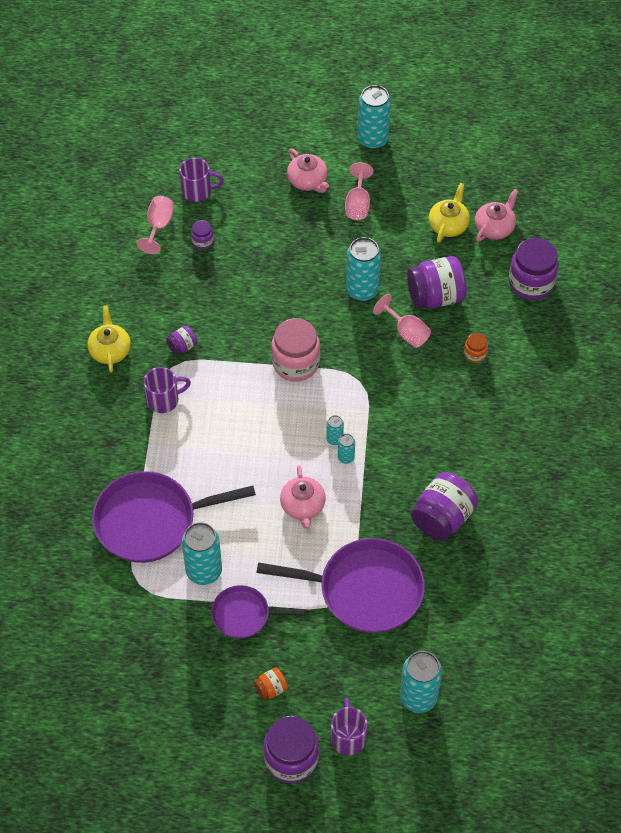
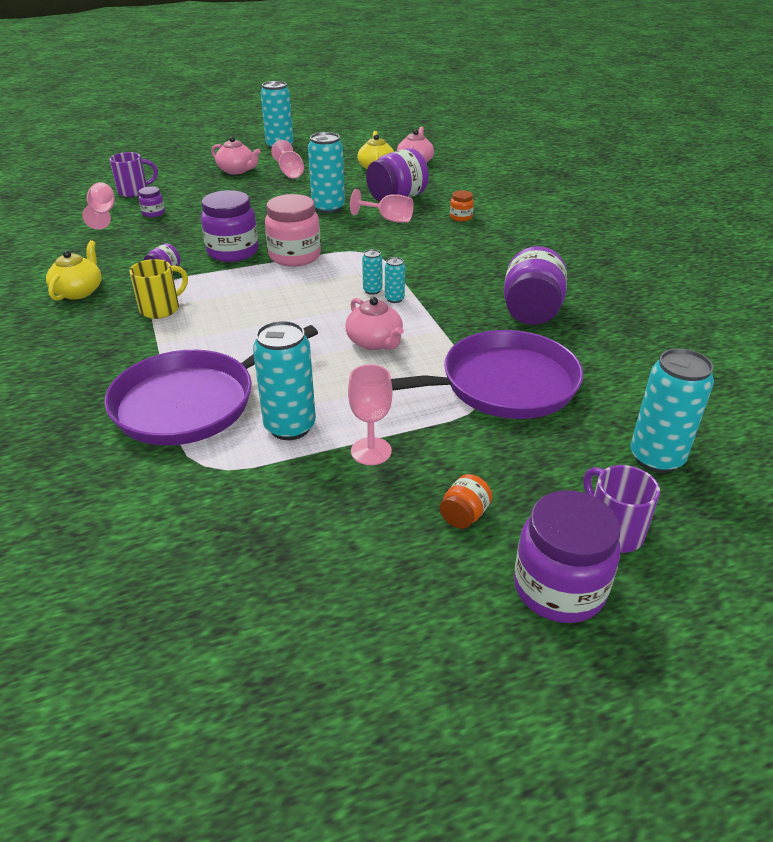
camera: 25 degrees left, 20 degrees down
(110, 350) = (79, 291): yellow teapot -> yellow teapot turned 45 degrees clockwise
(164, 400) = (161, 309): purple mug -> yellow mug
(244, 615) = (371, 451): purple pan -> pink goblet
(531, 283) = (470, 178): purple jar -> purple jar (233, 252)

